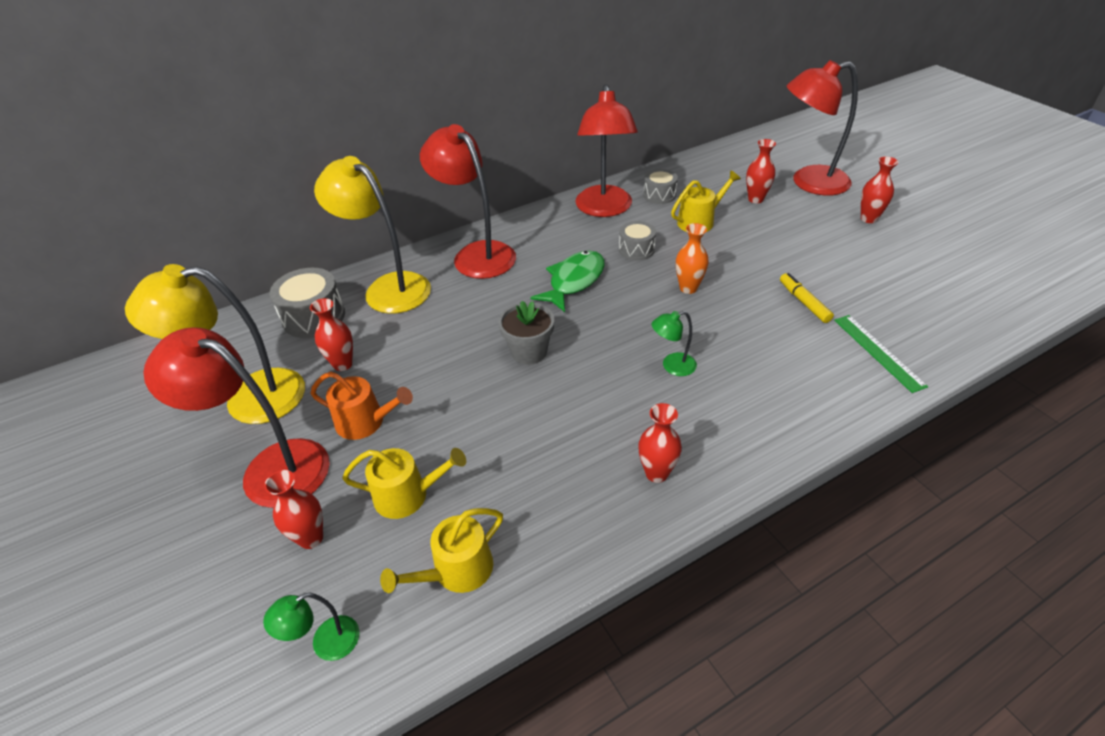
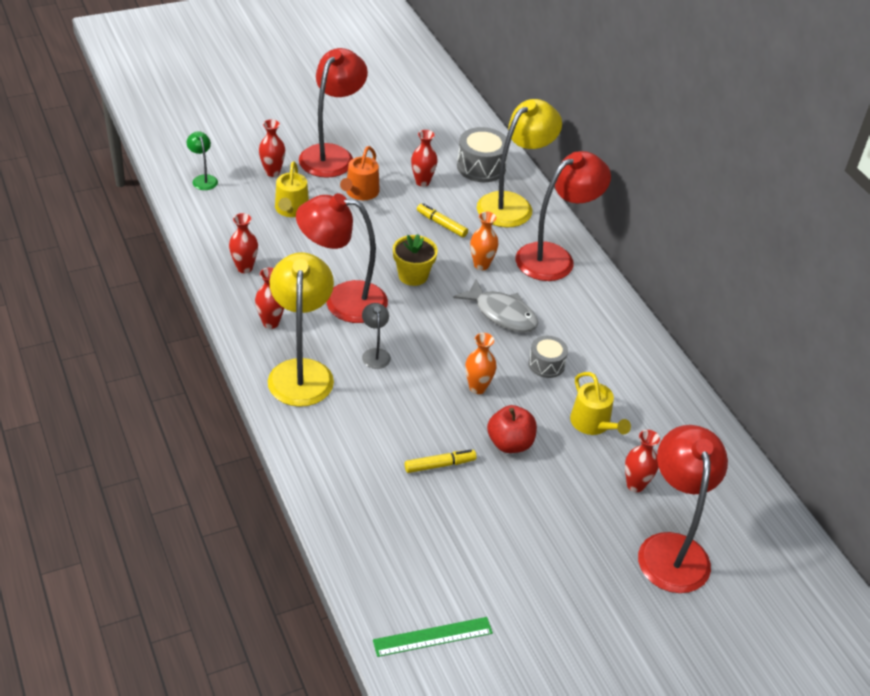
camera: 90 degrees right, 0 degrees up
(249, 398) = (398, 142): yellow lamp -> yellow lamp (301, 371)
(429, 338) = (441, 224): none -> yellow marker
(457, 571) = (229, 226): yellow watering can -> none
(498, 301) = (481, 265): none -> orange vase
(529, 352) = (413, 275): grey flower pot -> yellow flower pot
(574, 281) = (502, 314): green fish -> grey fish
(604, 209) = (625, 354): red lamp -> red lamp (342, 300)
(659, 195) = (650, 403): grey drum -> none
(672, 366) = (375, 354): green lamp -> grey lamp
(750, 263) = (510, 443): none -> red apple
(868, 219) = (582, 577): red vase -> red vase (244, 268)
(878, 352) = (358, 494): green ruler -> green ruler (433, 637)

